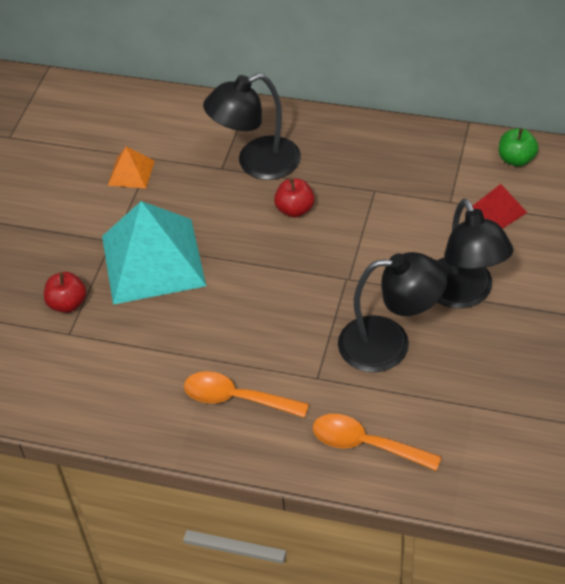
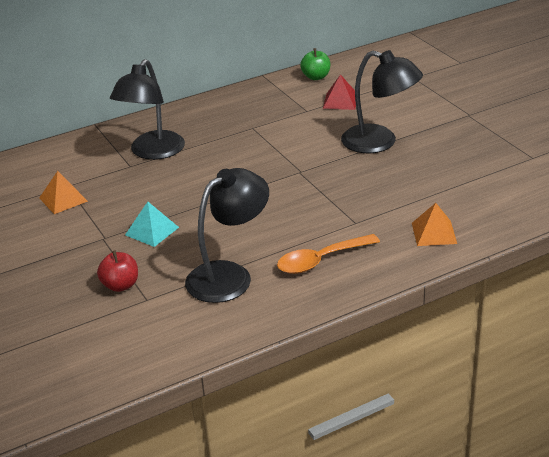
camera: 45 degrees left, 15 degrees down
(153, 260) = (152, 231): turquoise pyramid -> turquoise pyramid, size x0.45
(295, 210) = (214, 159): red apple -> none
(366, 444) = (434, 233): orange spoon -> orange pyramid
(389, 344) = (373, 184): black lamp -> black lamp (229, 275)

